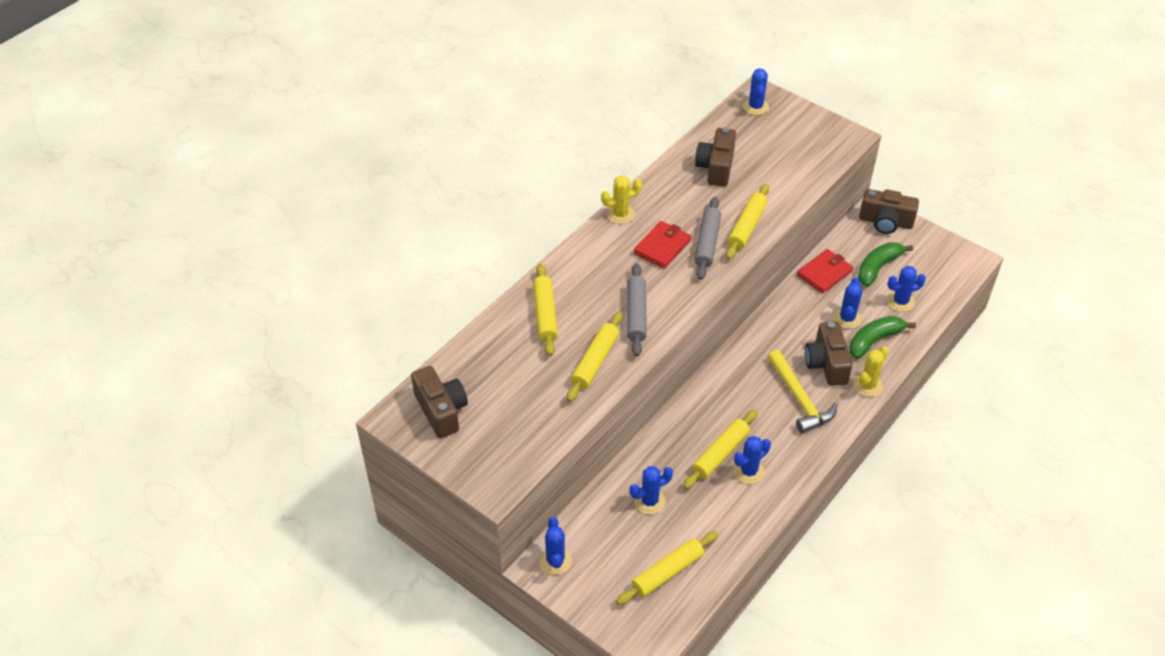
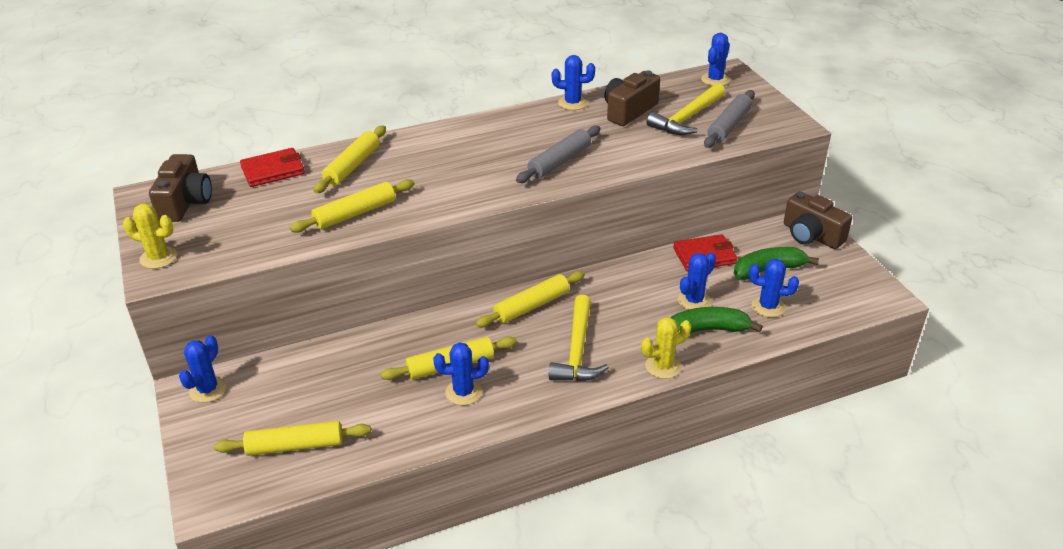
camera: 30 degrees right, 10 degrees down
(620, 214) = (501, 118): yellow cactus -> yellow cactus (158, 257)
(636, 314) = (432, 192): grey rolling pin -> grey rolling pin (729, 126)
(649, 501) = (342, 377): blue cactus -> blue cactus (572, 103)
(662, 247) = (513, 152): red wallet -> red wallet (273, 170)
(747, 227) = (612, 161): yellow rolling pin -> yellow rolling pin (531, 306)
(767, 158) = (687, 118): none -> yellow hammer
(826, 363) = (635, 331): brown camera -> none

